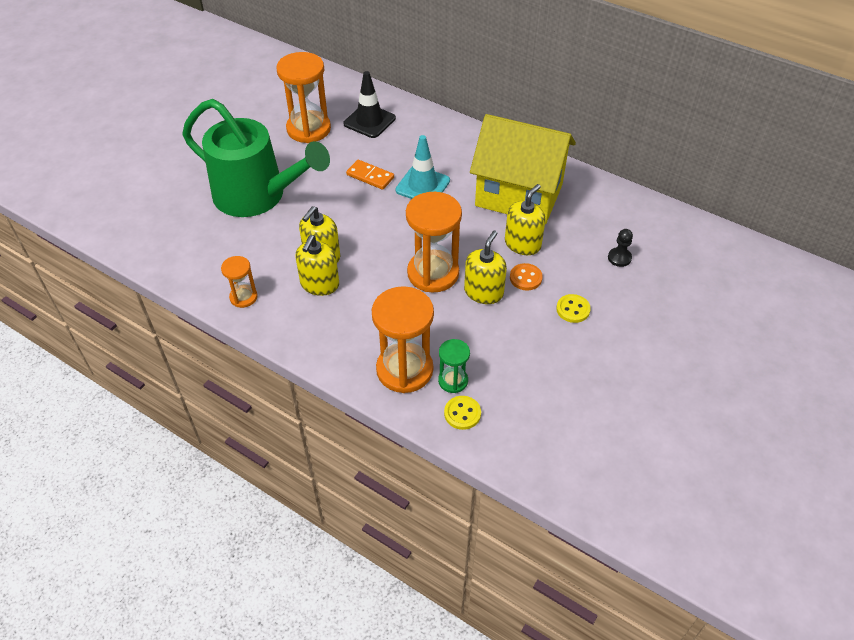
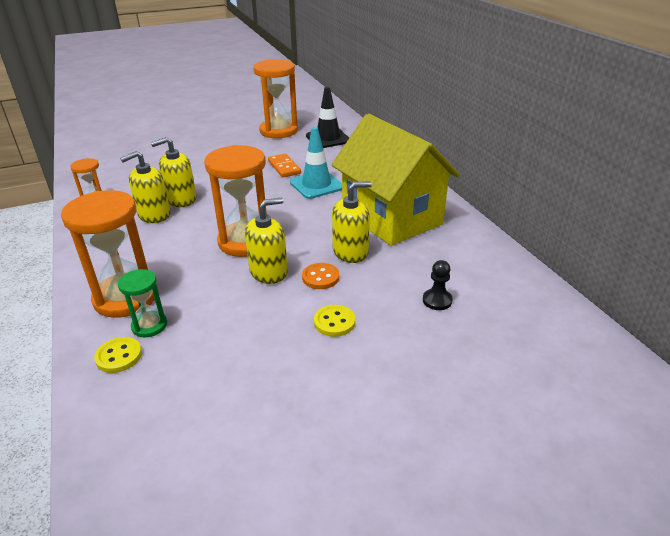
camera: 35 degrees right, 15 degrees down
(258, 196) = (192, 153): green watering can -> none

